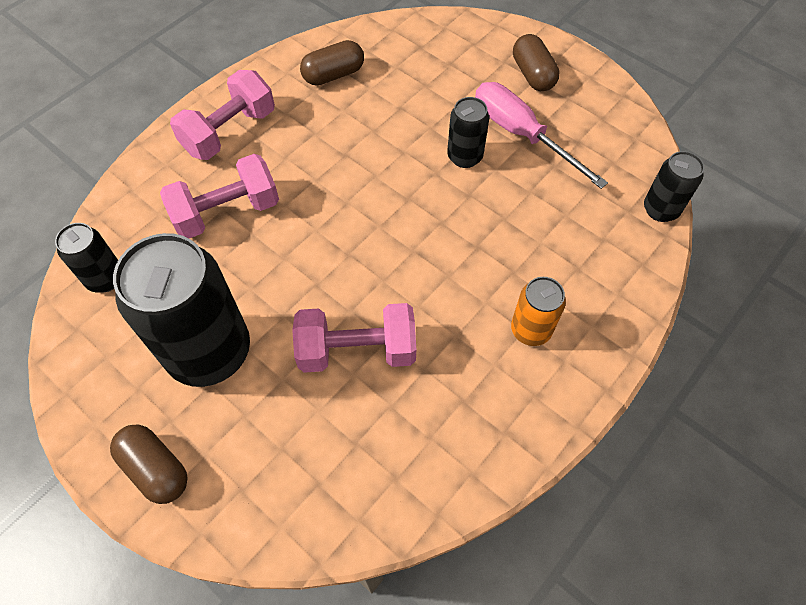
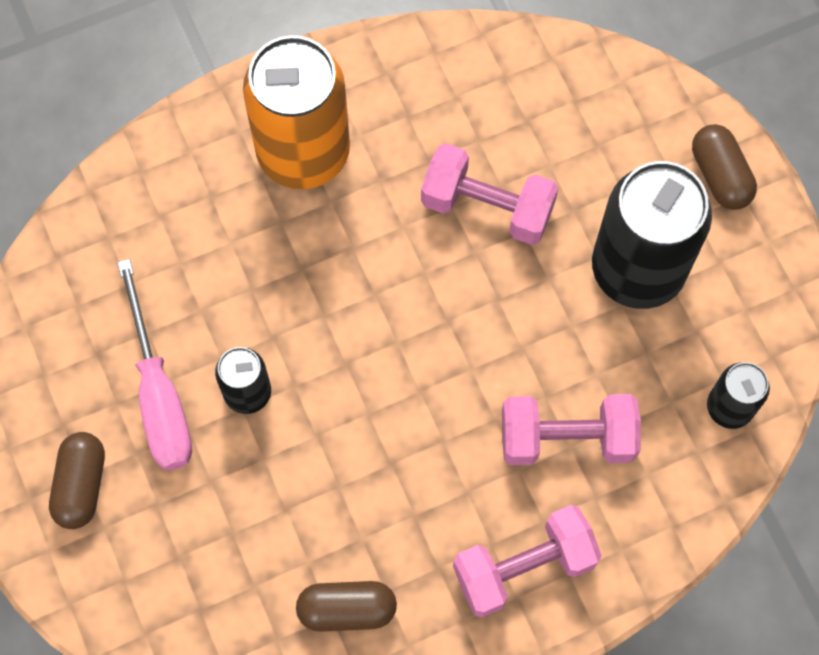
camera: 155 degrees left, 10 degrees up
(530, 330) = (303, 153): orange can -> orange can, size x2.03
(660, 209) = (72, 222): black can -> none

